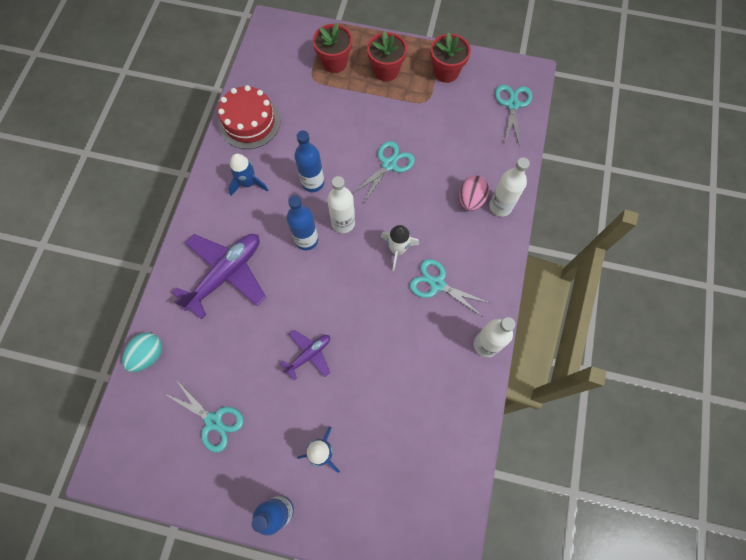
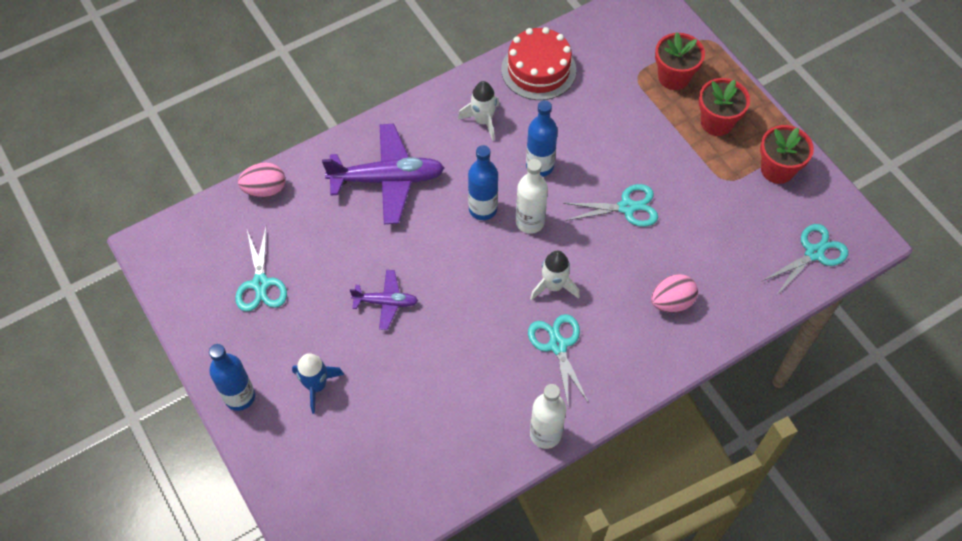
camera: 45 degrees right, 10 degrees down
(148, 355) = (265, 190): turquoise egg -> pink egg
(248, 183) = (483, 121): blue rocket -> white rocket
(500, 206) = (694, 332): white bottle -> none

